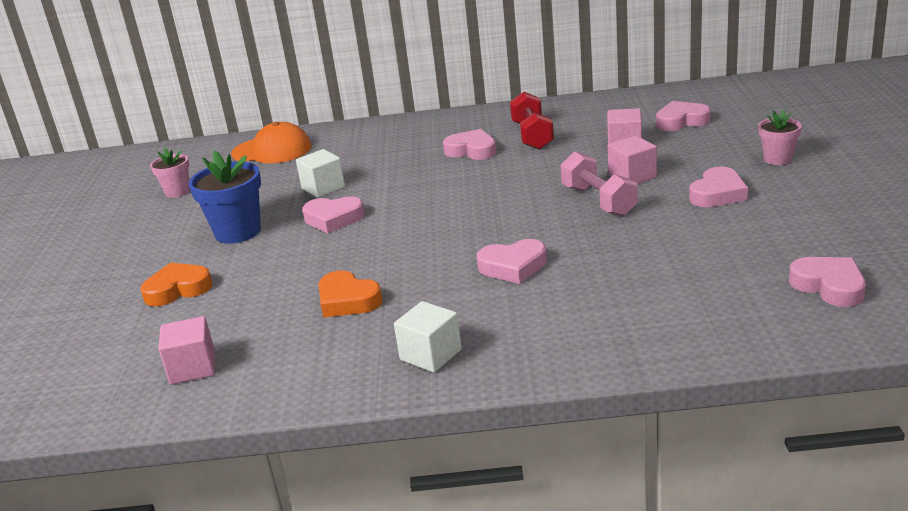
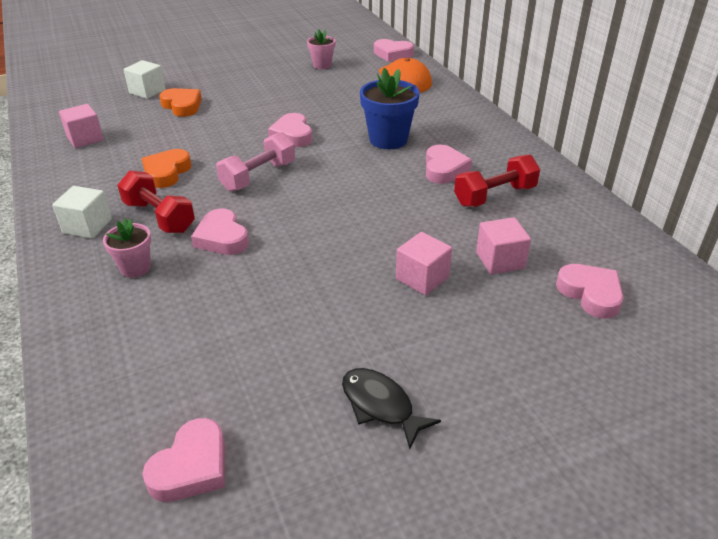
camera: 65 degrees right, 10 degrees up
(238, 232) = (265, 104): blue flower pot -> blue flower pot (388, 140)
(323, 188) = (344, 117): white cube -> white cube (147, 91)
(446, 304) = (159, 217): none -> red dumbbell
(599, 201) = (359, 264): pink dumbbell -> pink dumbbell (258, 176)
(717, 194) = (399, 349): pink heart -> pink heart (392, 54)
(777, 159) = (517, 393): pink flower pot -> pink flower pot (135, 268)
(778, 206) = (380, 406): none -> black fish

